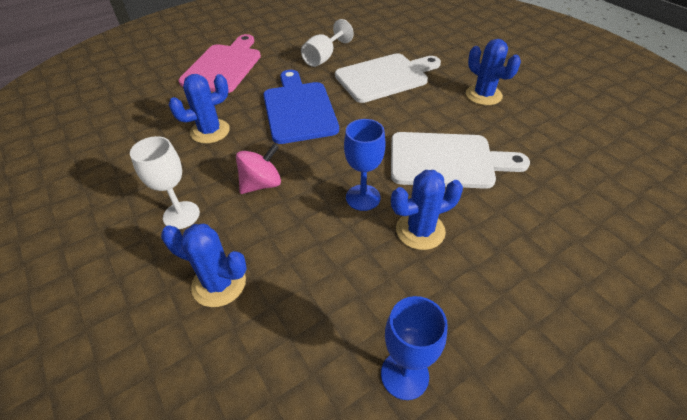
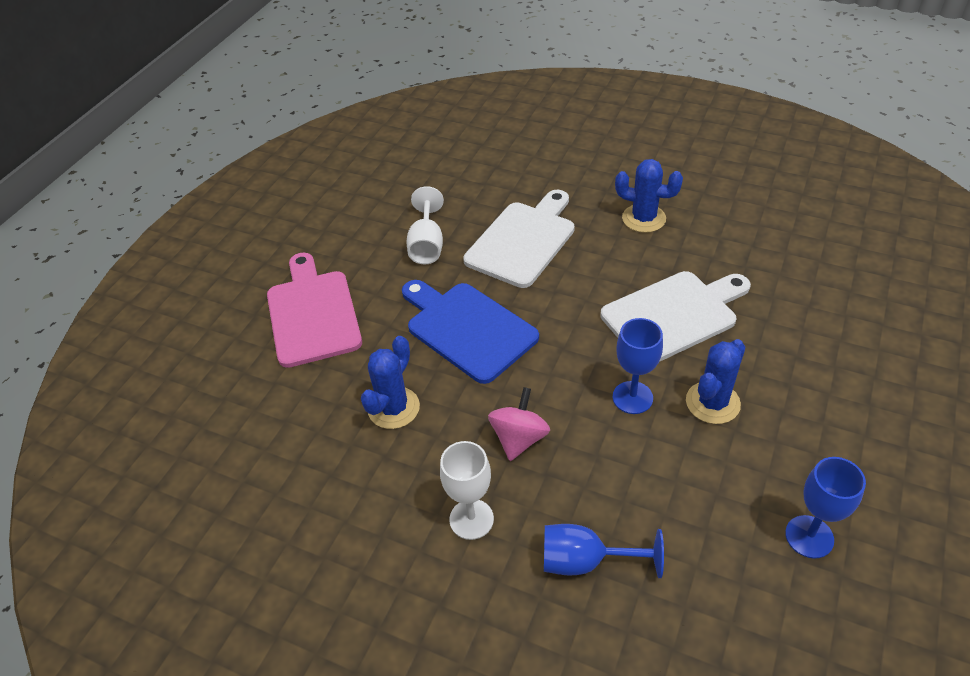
camera: 30 degrees left, 0 degrees up
(219, 283) = (585, 561): blue cactus -> blue goblet

